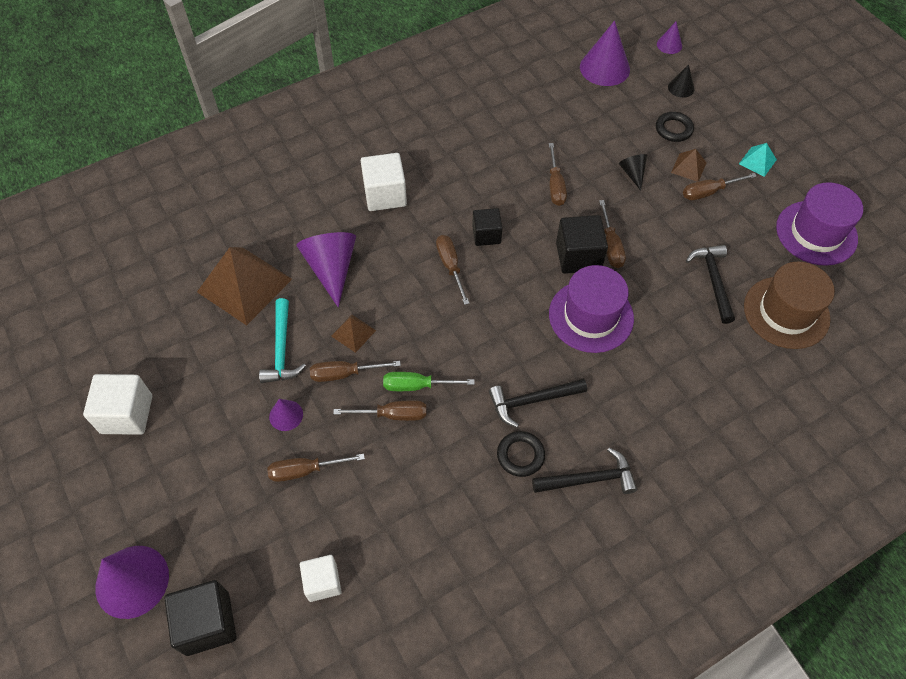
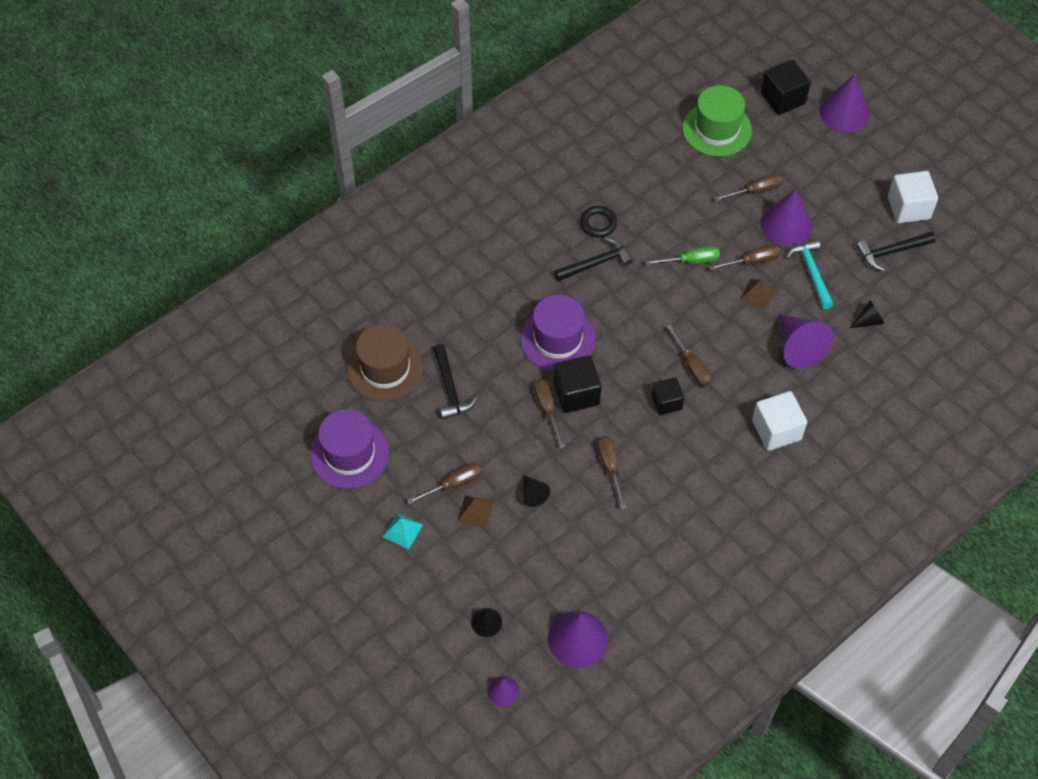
camera: 170 degrees right, 0 degrees up
(244, 285) = (868, 321): brown pyramid -> black cone
(286, 415) = (786, 225): purple cone -> purple cone, size x1.93
(323, 582) = (717, 129): white cube -> green hat
(392, 415) = (703, 237): brown screwdriver -> none
(589, 479) = (544, 215): black hammer -> black hammer (891, 252)
(673, 129) = (493, 559): black ring -> none

